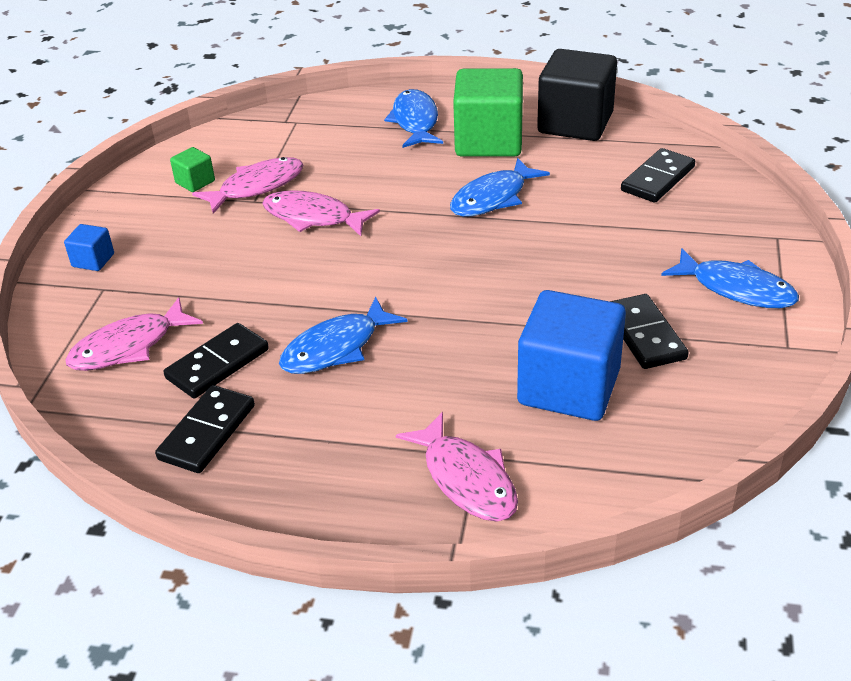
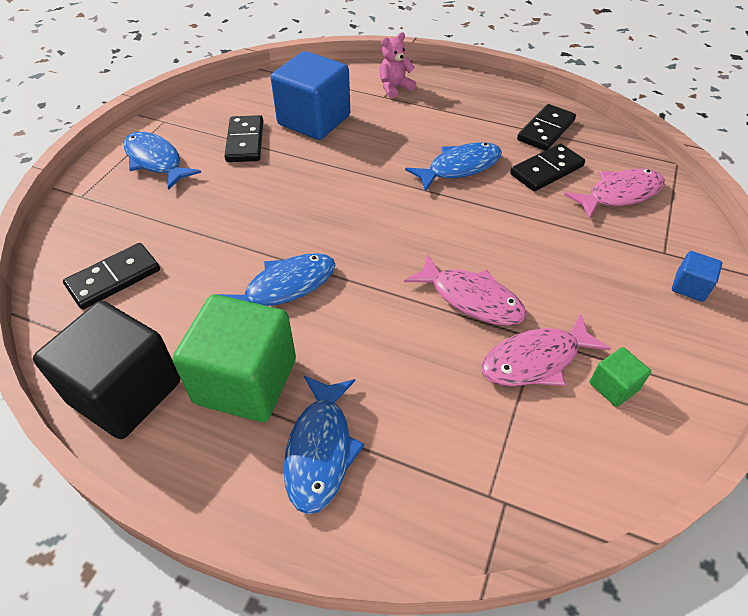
camera: 170 degrees left, 10 degrees up
(466, 479) = (394, 88): pink fish -> pink teddy bear

